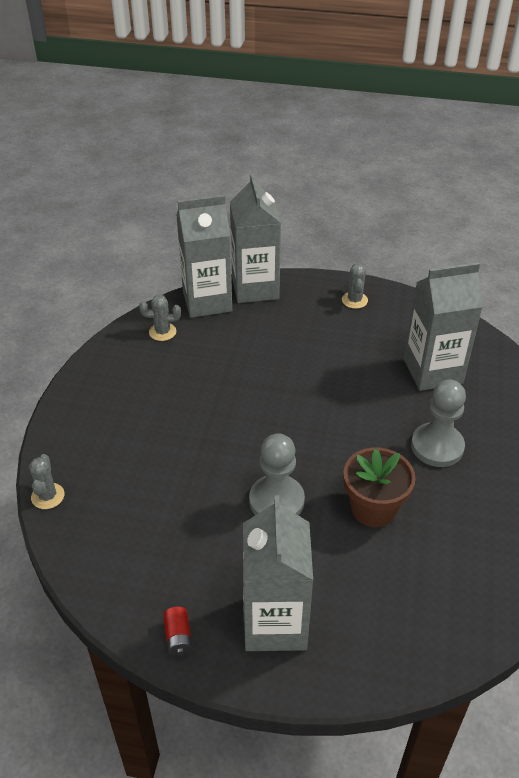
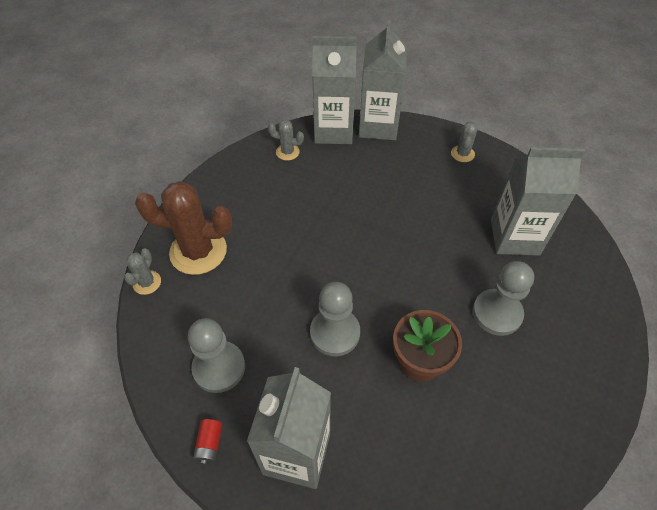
camera: 15 degrees right, 10 degrees up
(96, 452) = (198, 251): none -> brown cactus
(162, 562) = (219, 367): none -> grey pawn

